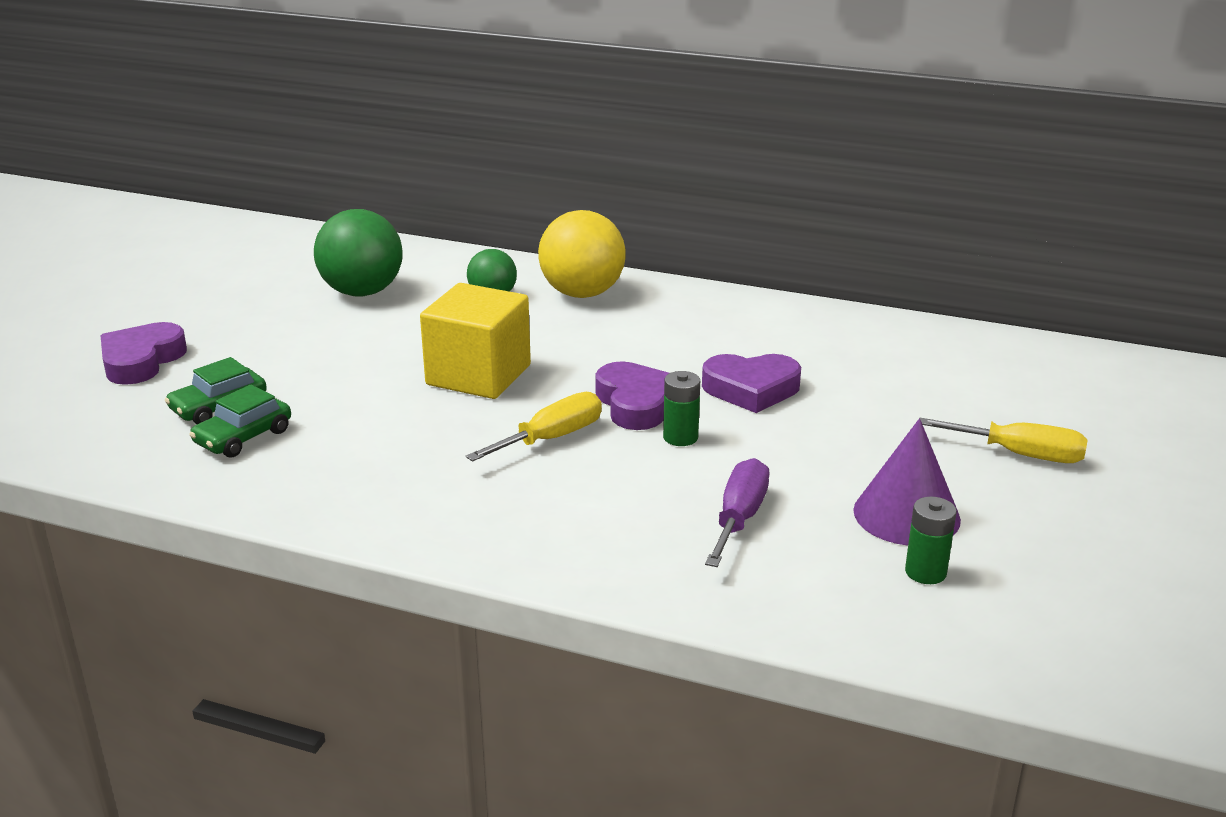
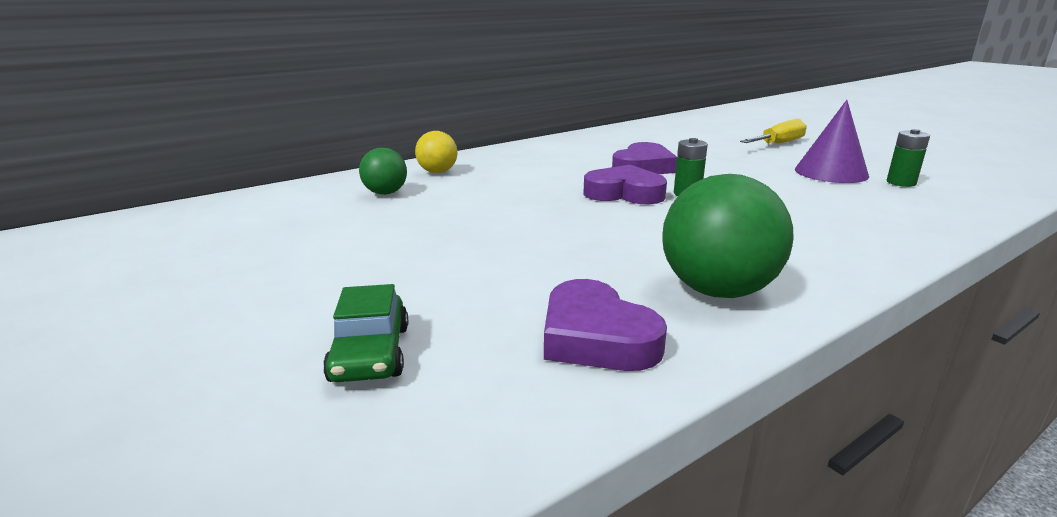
camera: 55 degrees left, 5 degrees down
(141, 361) = (145, 382): purple heart -> purple heart (596, 337)
(243, 437) = (468, 354): green car -> none
(362, 292) = (271, 230): green ball -> green ball (717, 290)
(478, 375) = (508, 224): yellow cube -> none
(551, 438) = (646, 225): yellow screwdriver -> none
(582, 293) = (438, 172): yellow ball -> yellow ball, size x0.57
(739, 518) = (812, 204): purple screwdriver -> none

